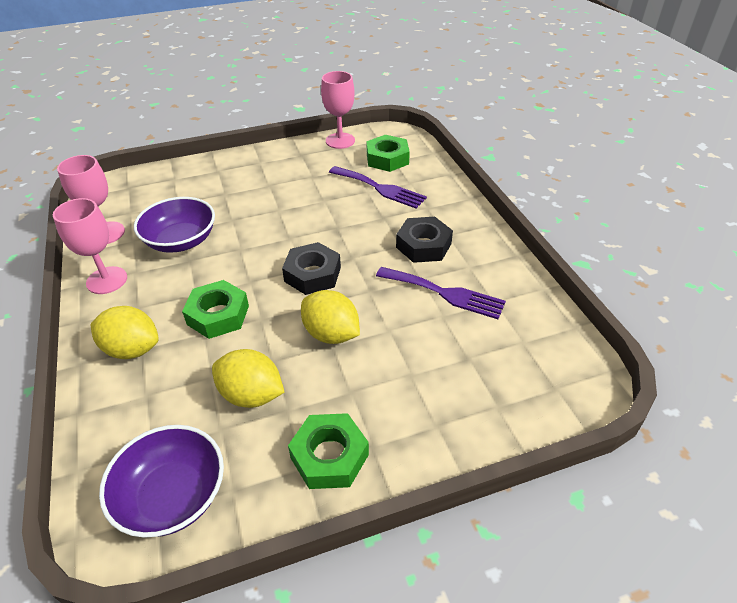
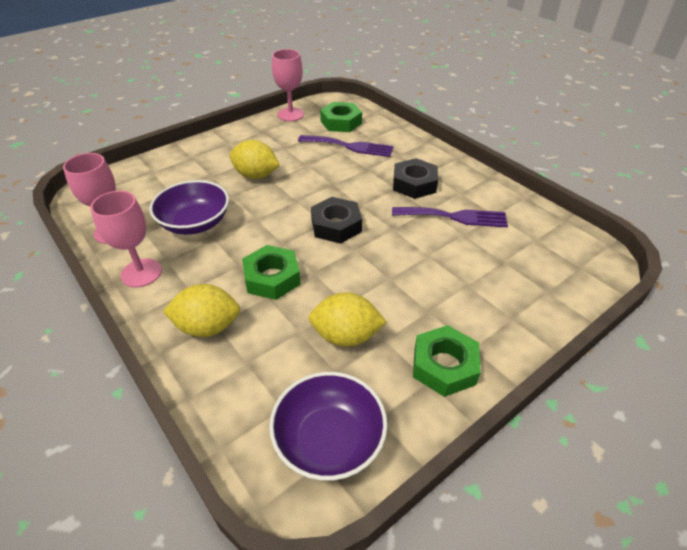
camera: 20 degrees left, 0 degrees up
(331, 334) = (383, 269): yellow lemon -> yellow lemon (256, 175)

